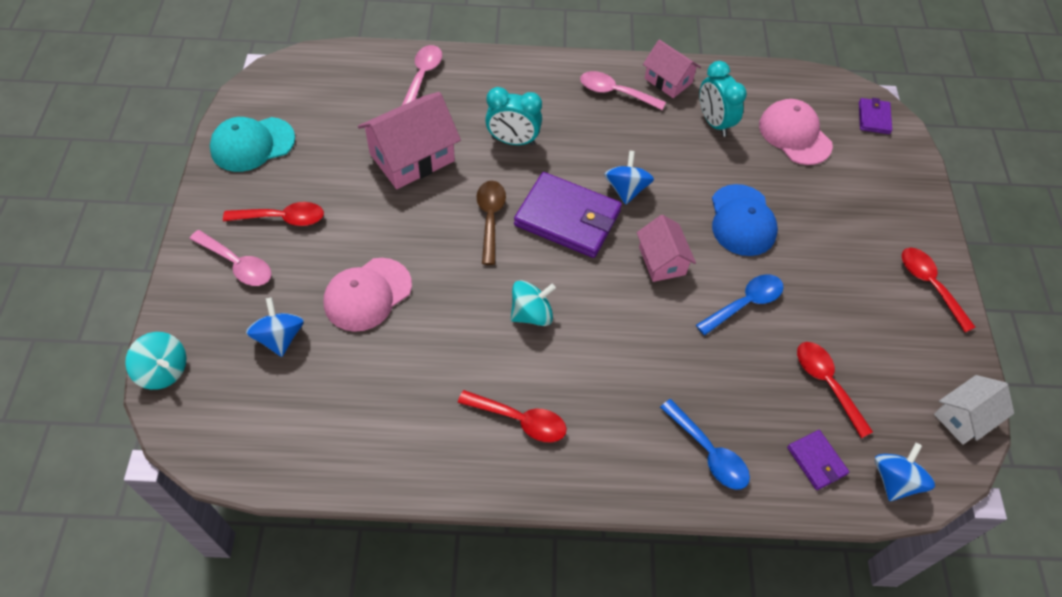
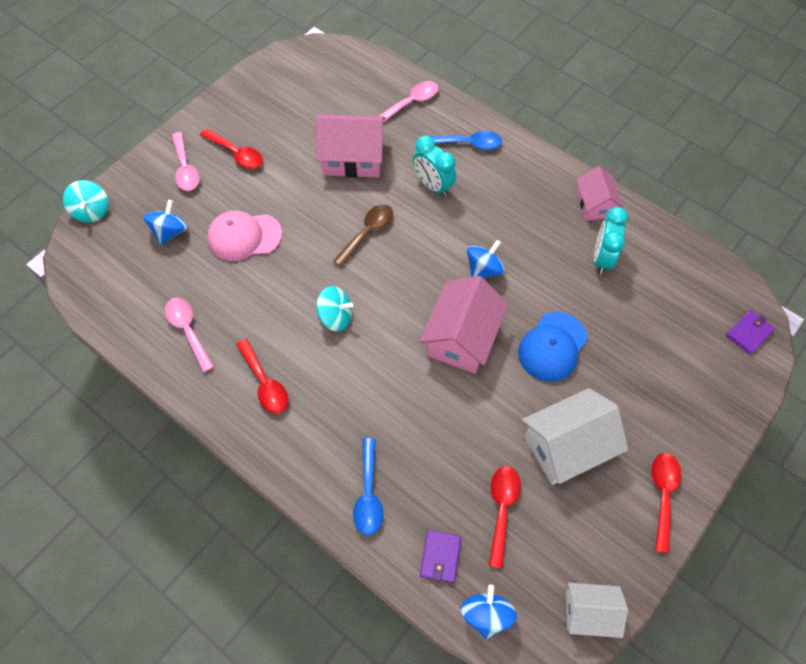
camera: 40 degrees right, 5 degrees up
(252, 144) = (260, 92): turquoise cap -> none
(567, 218) = (421, 265): purple wallet -> none
(615, 92) = (543, 191): pink spoon -> pink spoon (188, 330)
(662, 261) = (461, 338): pink house -> pink house, size x1.65
(745, 303) = (495, 409): blue spoon -> blue spoon (468, 143)
(794, 135) = (662, 306): pink cap -> none
(827, 296) = (566, 446): none -> white house
(894, 480) = (486, 614): blue spinning top -> blue spinning top turned 60 degrees counterclockwise

